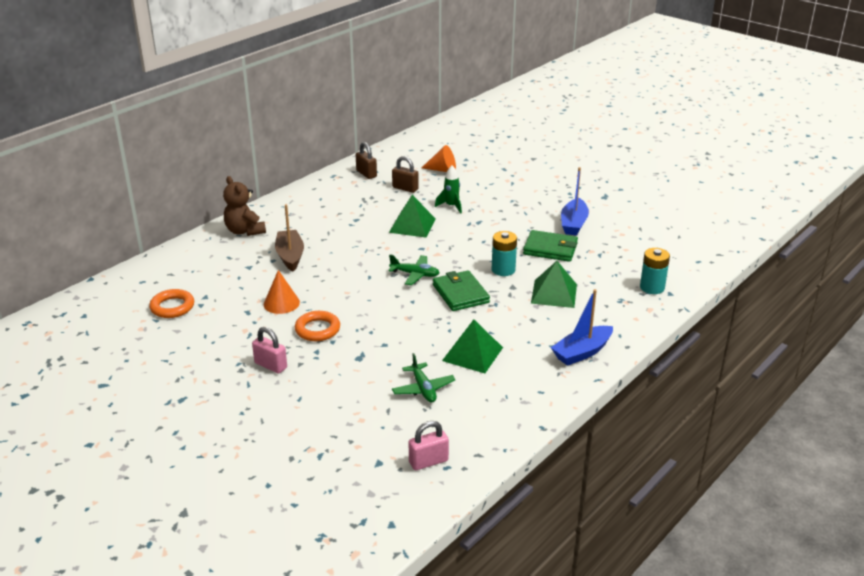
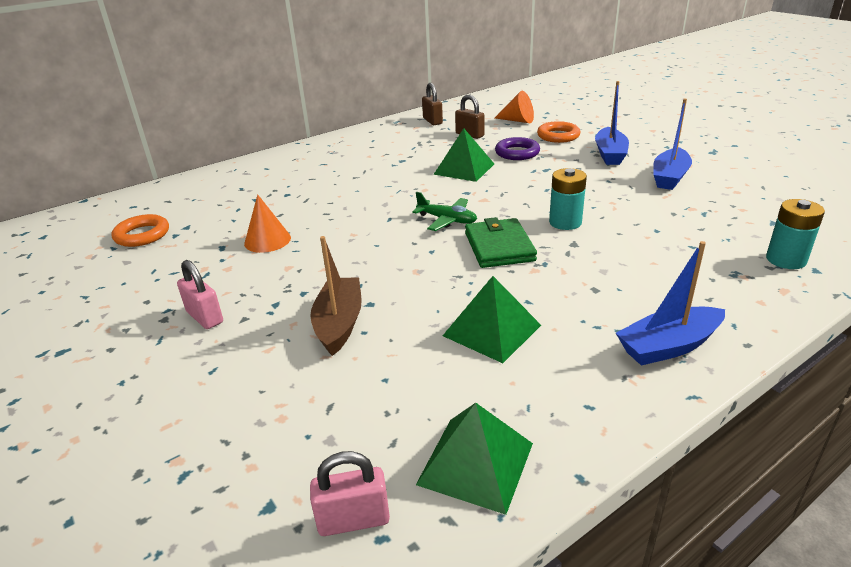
camera: 15 degrees right, 0 degrees up
(245, 231) = (275, 165): brown teddy bear -> none
(290, 256) = (308, 191): brown boat -> brown boat (339, 323)
(317, 329) = (292, 276): orange ring -> orange ring (558, 136)
(423, 389) = (398, 377): green plane -> none
(451, 206) = (517, 153): green rocket -> purple ring
(526, 203) = (610, 154): none -> blue boat
(550, 249) = (634, 202): green wallet -> none
(554, 293) = (632, 256): green pyramid -> green pyramid (476, 463)

